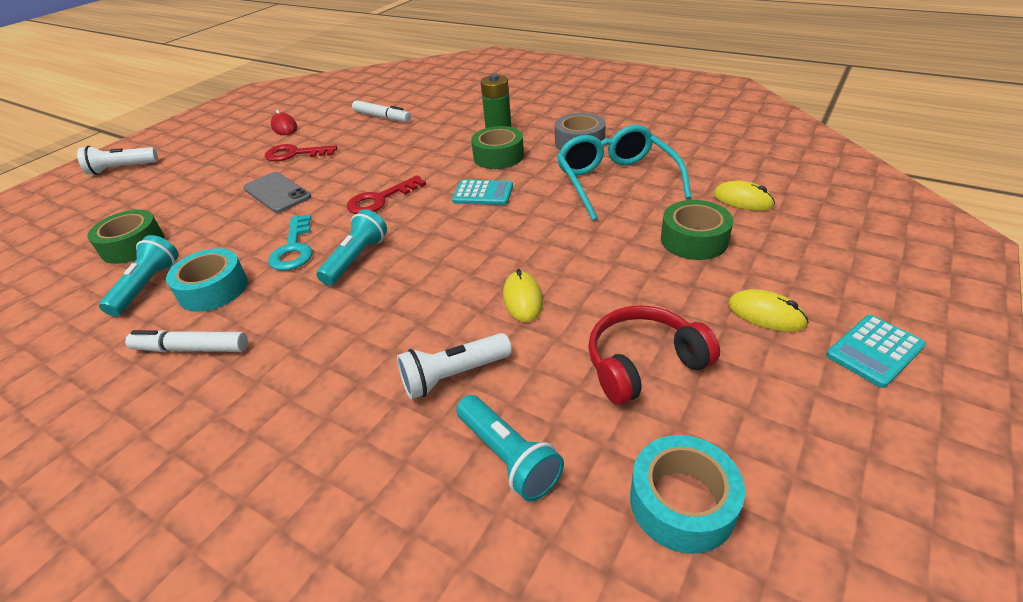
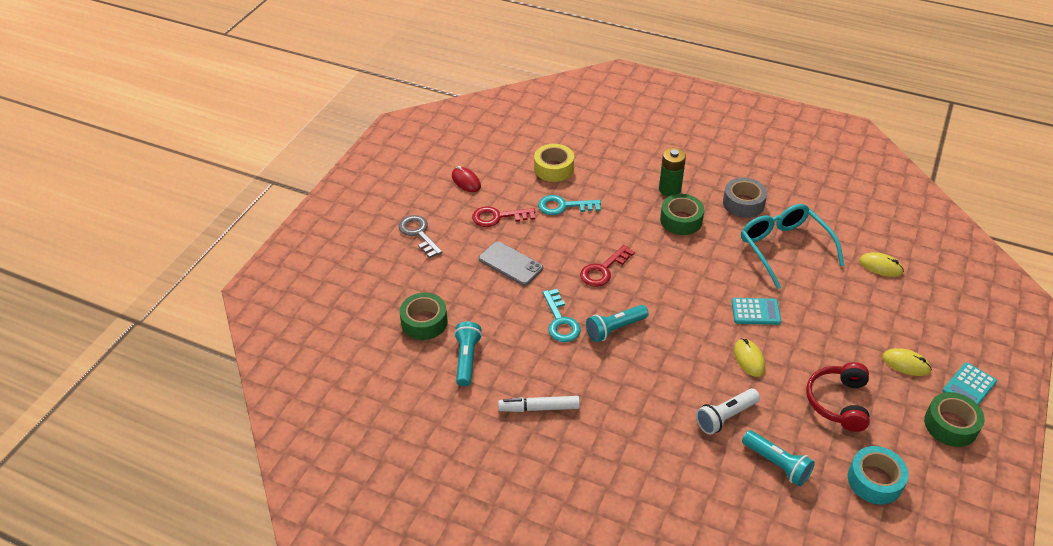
camera: 10 degrees left, 5 degrees up
(121, 169) = (343, 236): white flashlight -> none
(200, 167) = (418, 234): none -> grey key
(213, 289) = (521, 360): turquoise tape -> none
(356, 258) = (615, 329): turquoise flashlight -> turquoise flashlight turned 135 degrees counterclockwise
(372, 145) = (563, 206): none -> turquoise key
(382, 117) = (554, 168): white marker -> yellow tape
(483, 193) = (684, 262): turquoise calculator -> turquoise calculator (755, 312)
(643, 363) = (838, 402): red headphones -> red headphones turned 45 degrees counterclockwise
(694, 240) = (852, 305): green tape -> green tape (950, 425)

